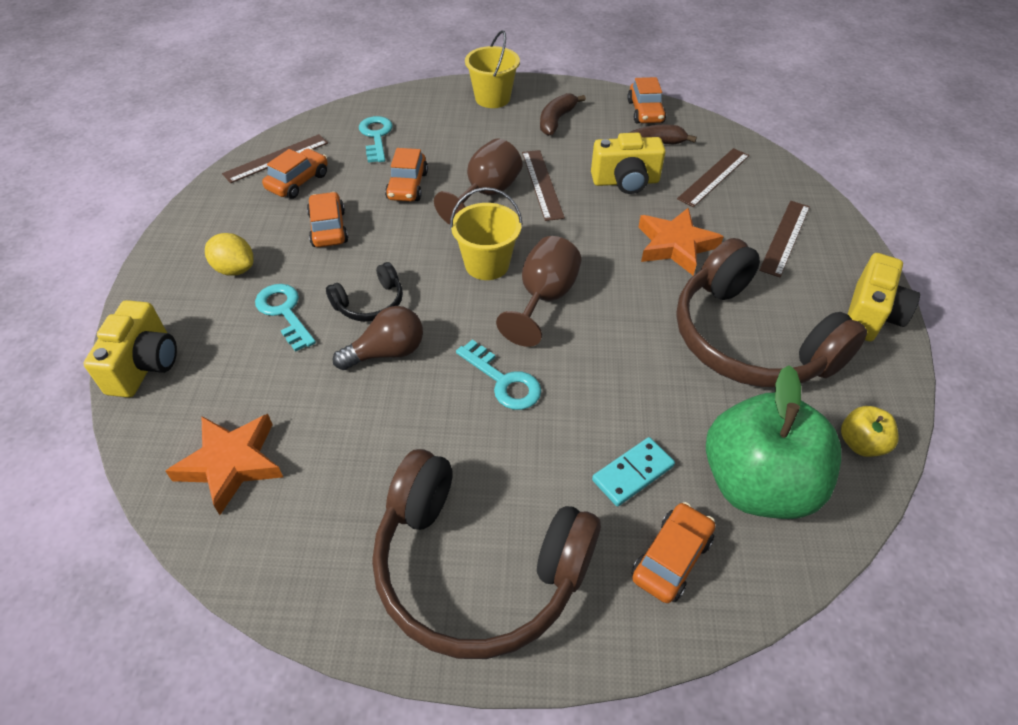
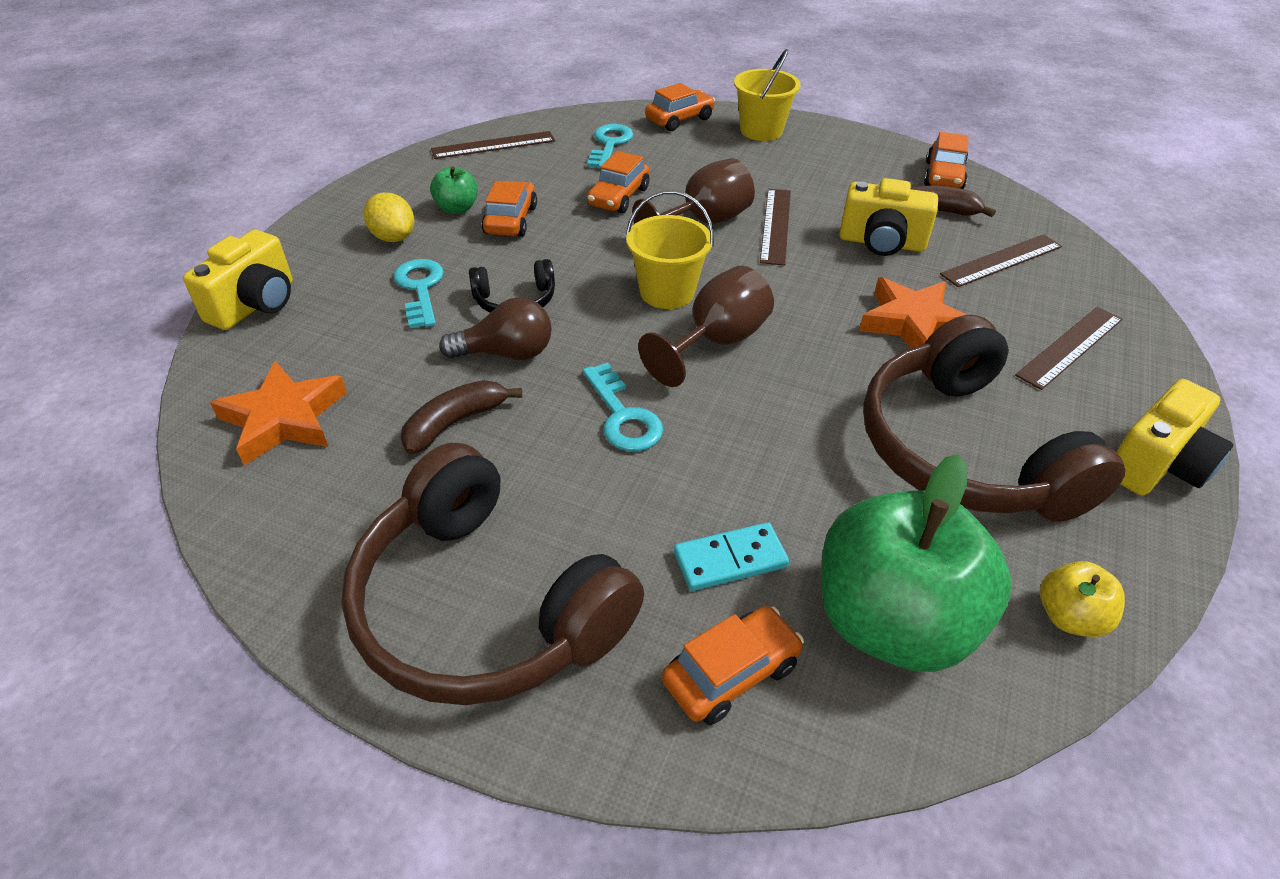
camera: 20 degrees right, 5 degrees down
(276, 228) = (457, 209): none -> green apple
(298, 182) = (503, 170): orange car -> orange car (679, 119)
(556, 120) = (826, 165): brown banana -> brown banana (455, 423)

